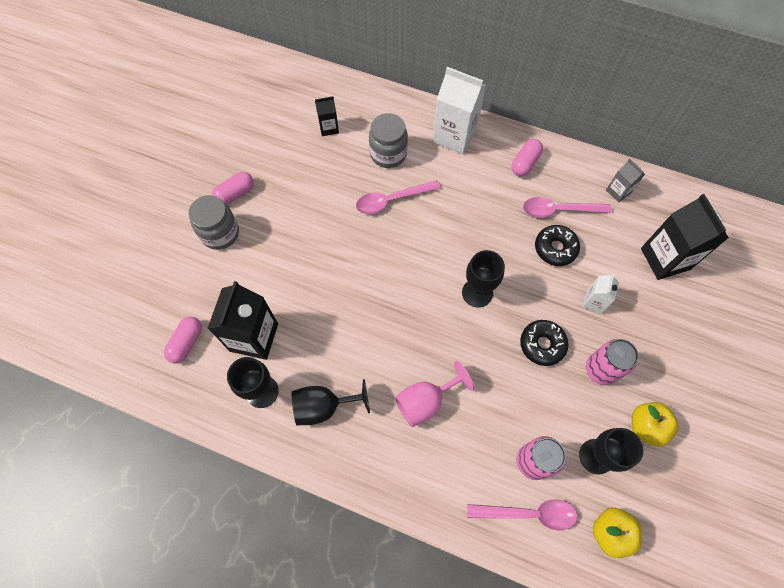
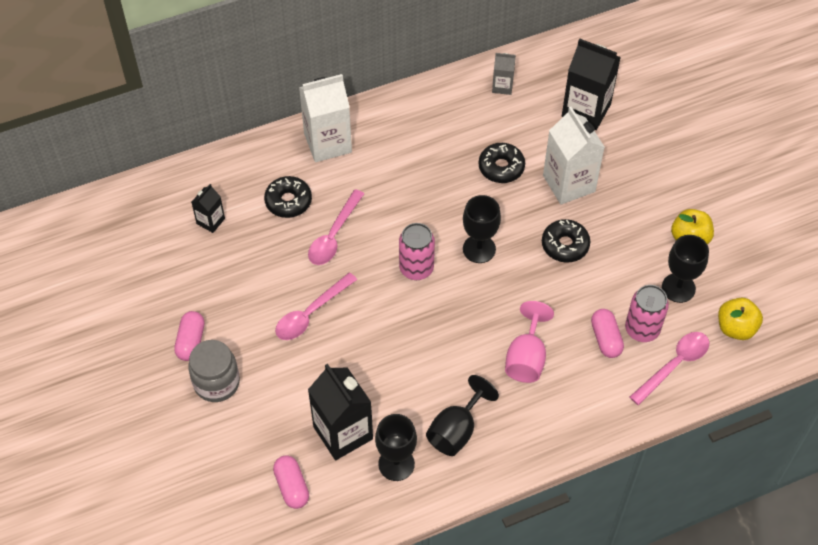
camera: 45 degrees left, 10 degrees down
(388, 154) = (288, 201): grey jar -> black donut
(525, 163) = (409, 120): pink capsule -> pink capsule (605, 339)
(559, 210) = (473, 136): pink spoon -> pink spoon (311, 313)
(593, 302) = (569, 183): white carton -> white carton, size x1.95
(600, 370) = (622, 227): pink can -> pink can (416, 268)

